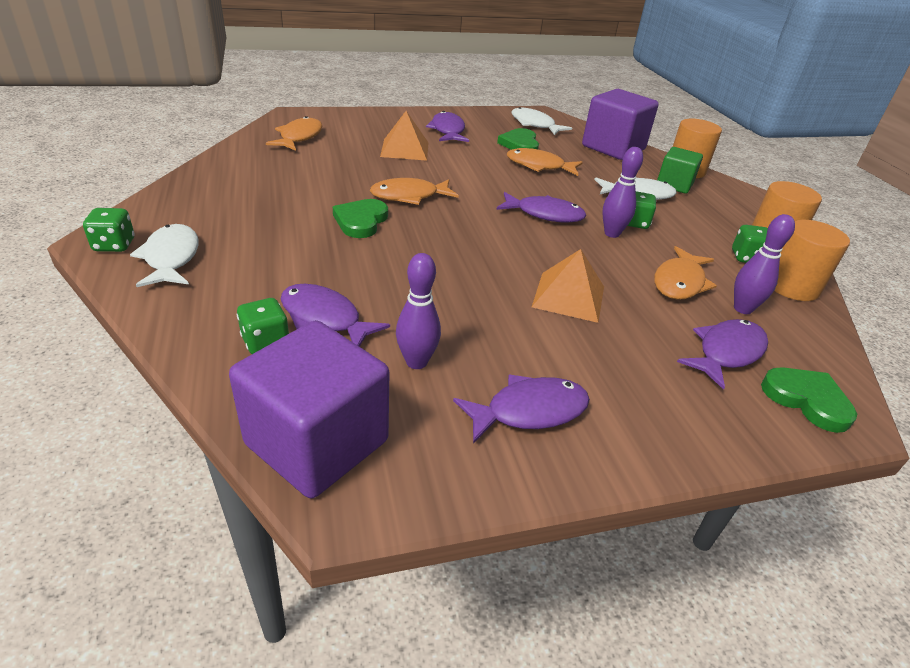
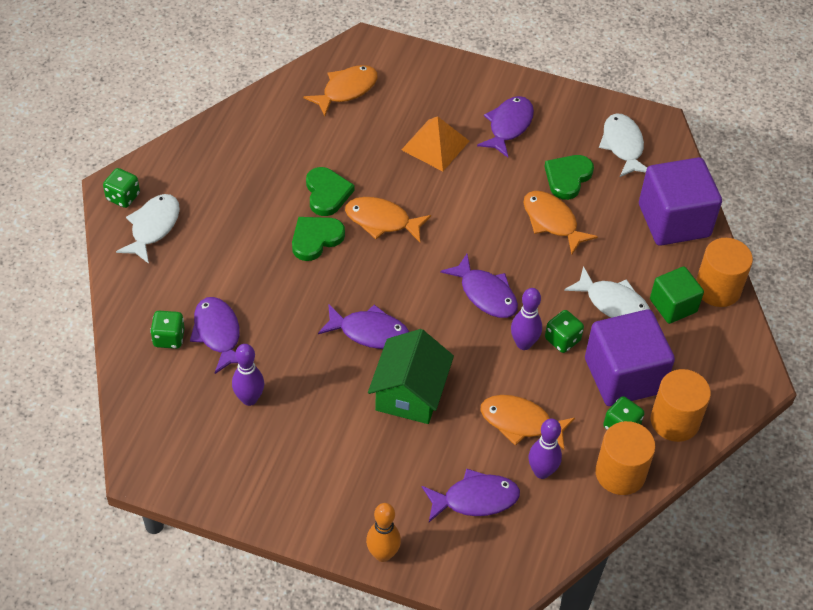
camera: 35 degrees right, 15 degrees up
(317, 442) = (152, 427): purple cube -> purple cube (623, 375)
(529, 411) = (287, 470): purple fish -> purple fish (369, 332)
(568, 296) = (410, 393): orange pyramid -> green house
(679, 282) = (520, 422): orange fish -> orange fish turned 45 degrees clockwise
(720, 446) = (383, 554): none -> orange bowling pin
(807, 400) = (486, 561): green heart -> green heart (327, 193)

